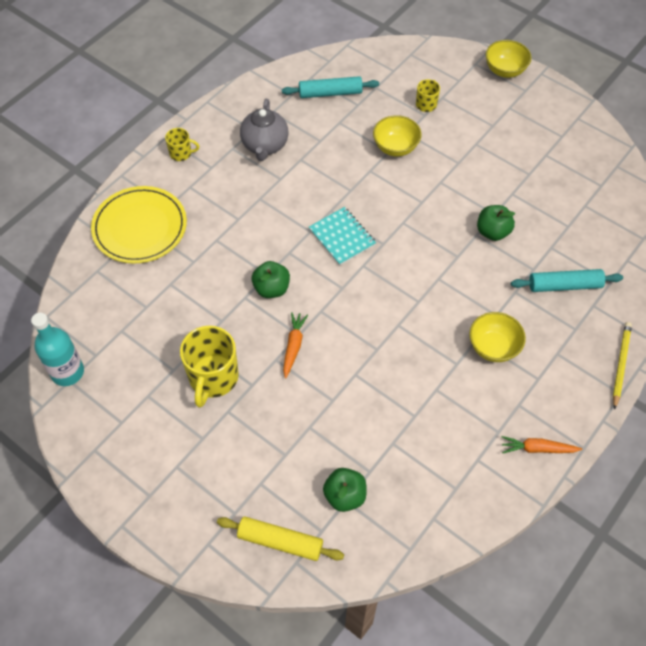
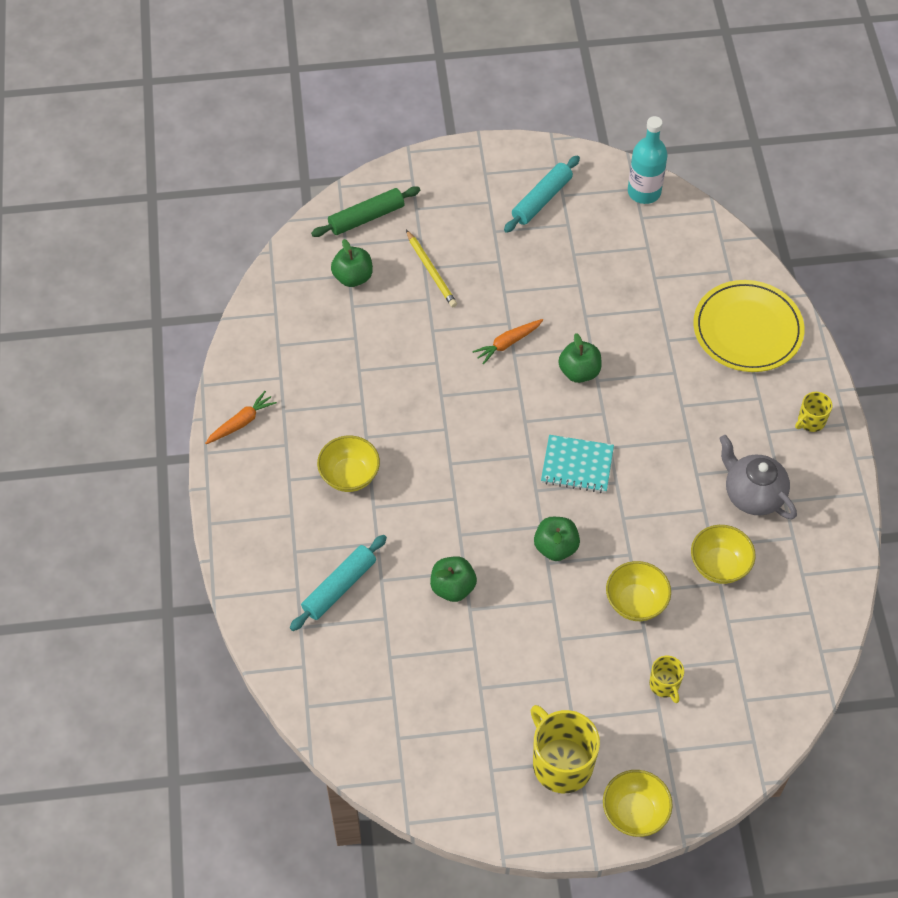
camera: 135 degrees right, 0 degrees up
(213, 378) = (538, 272): yellow mug -> yellow mug (561, 763)
(280, 541) = (366, 218): yellow rolling pin -> green rolling pin
(293, 346) = (507, 343): orange carrot -> orange carrot turned 90 degrees clockwise
(328, 129) = (719, 565): none -> yellow bowl
(330, 93) = (769, 610): turquoise rolling pin -> turquoise rolling pin (541, 199)
(407, 205) = (555, 547): none -> green apple
(620, 364) = (229, 550): yellow pencil -> yellow pencil (431, 271)

